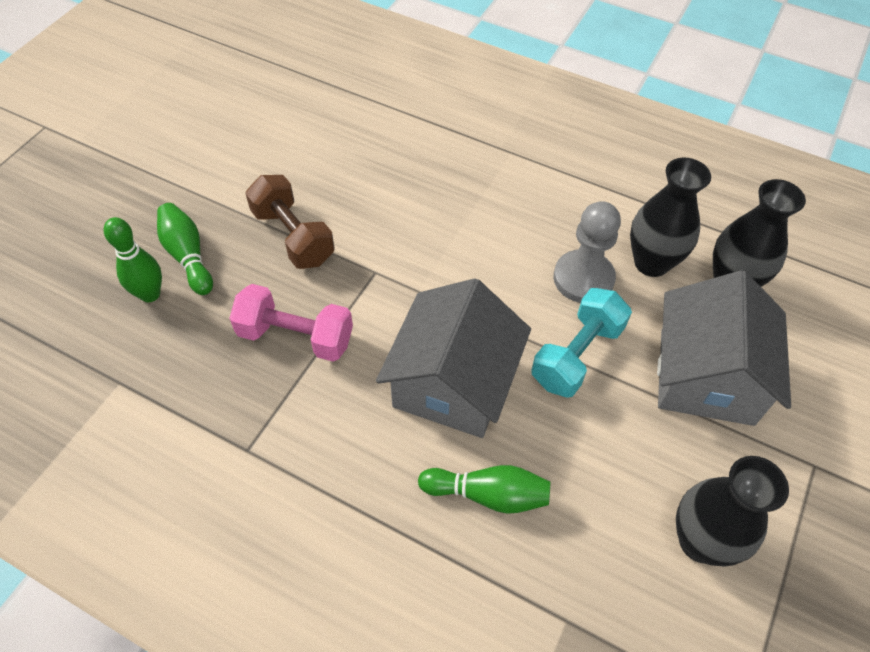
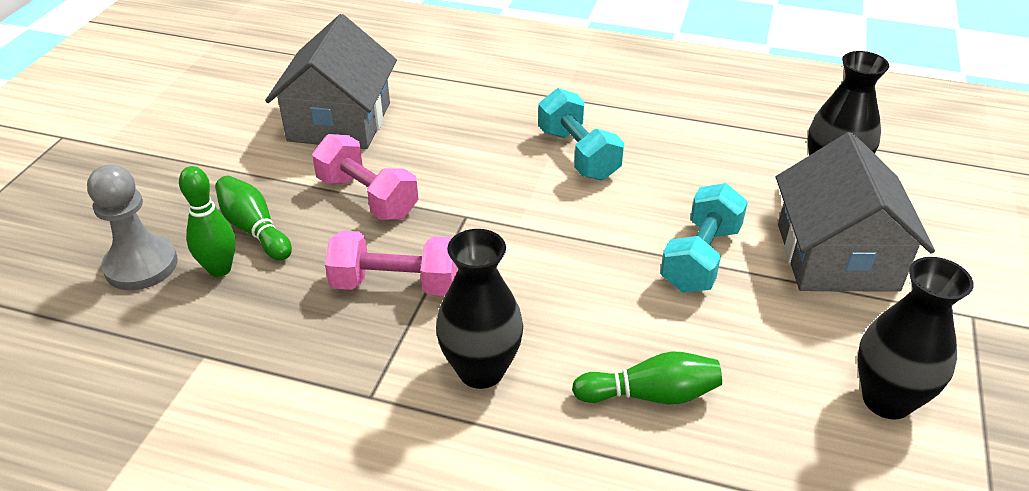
camera: 10 degrees left, 15 degrees down
(293, 236) = (367, 197): brown dumbbell -> pink dumbbell
(453, 383) = (580, 300): grey house -> grey house (339, 122)
(496, 217) = (578, 154): none -> turquoise dumbbell
(583, 278) = (684, 193): grey pawn -> grey pawn (141, 265)
(651, 263) = (747, 171): black vase -> black vase (481, 370)

